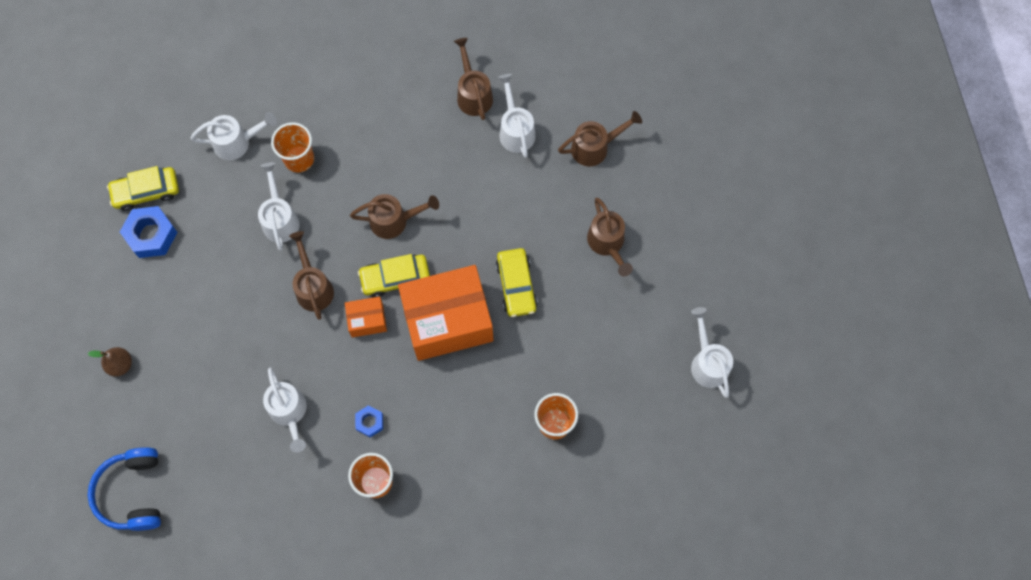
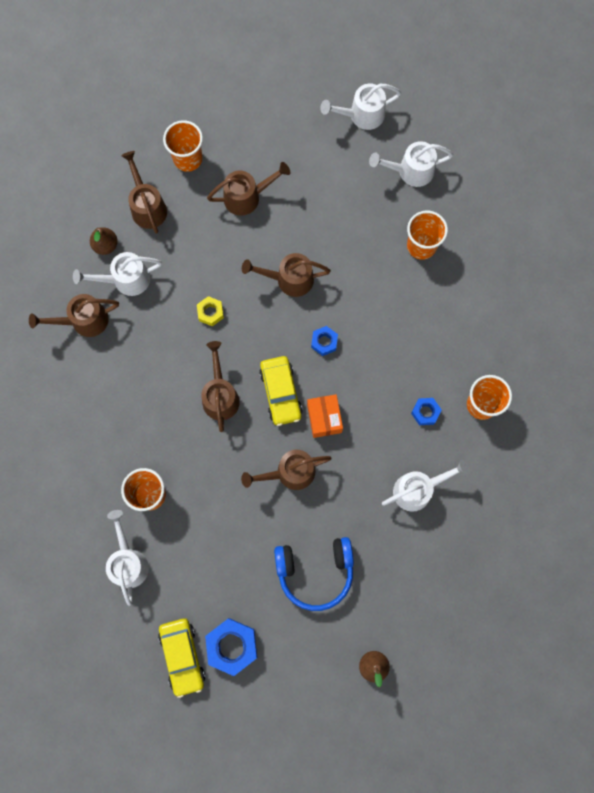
camera: 90 degrees left, 5 degrees up
(133, 492) = (502, 639): blue headphones -> blue headphones (315, 571)
(280, 218) = (216, 510): white watering can -> white watering can (410, 171)
(448, 321) = (324, 342): orange box -> blue nut
(480, 210) = (210, 312): none -> yellow nut
(516, 285) = (288, 279): yellow car -> brown watering can
(552, 110) = (106, 245): none -> brown pear
(649, 184) = (188, 159): none -> orange cup

